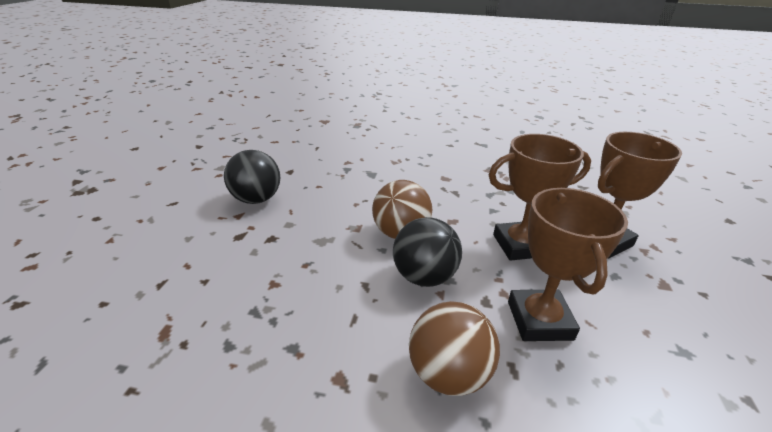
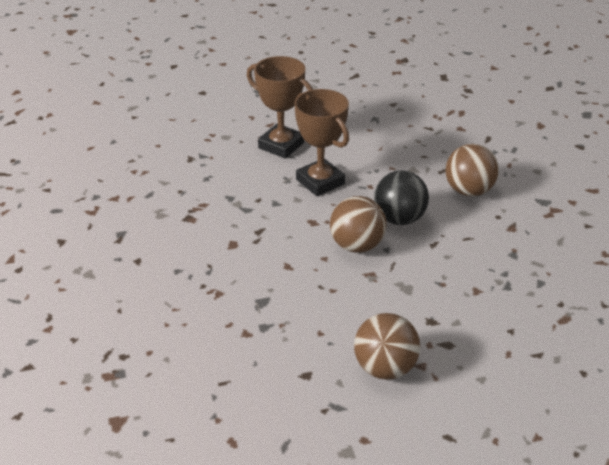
camera: 115 degrees left, 5 degrees up
(256, 199) = (385, 368): black ball -> brown ball
(539, 320) = (396, 165): brown trophy -> none

